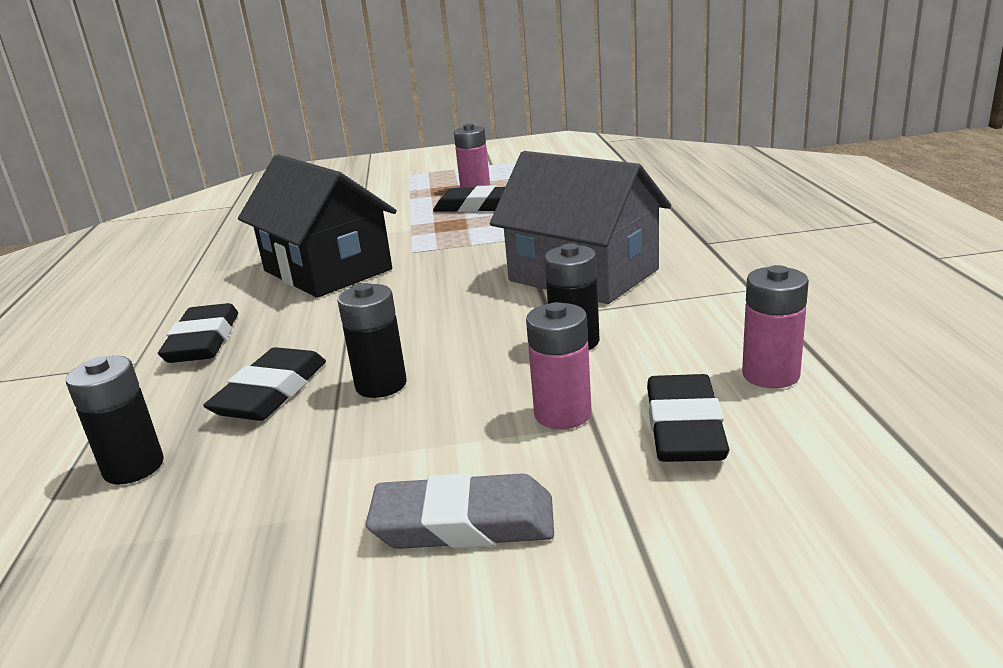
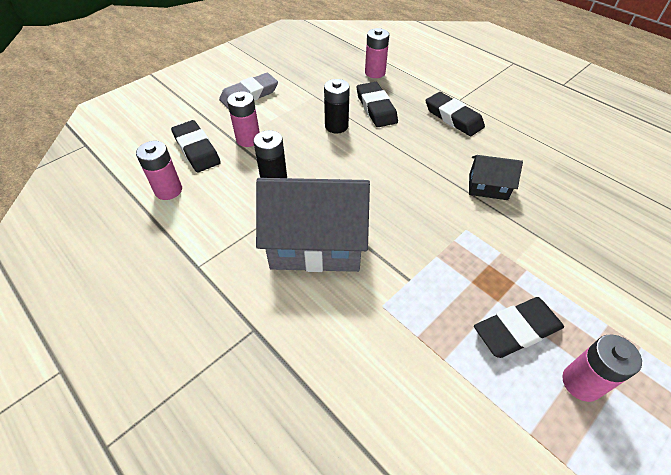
camera: 140 degrees right, 25 degrees up
(133, 467) = (375, 73): black battery -> pink battery
(327, 270) = (488, 187): black house -> black house, size x0.49

